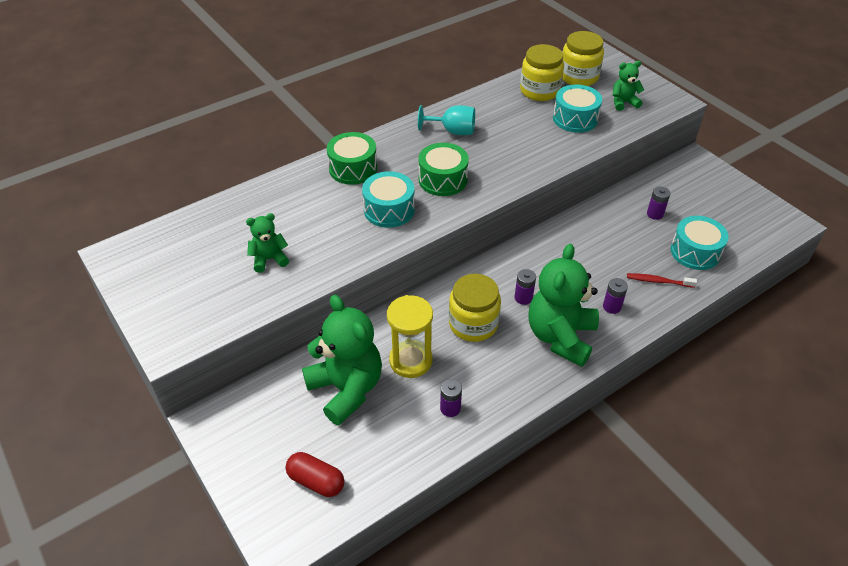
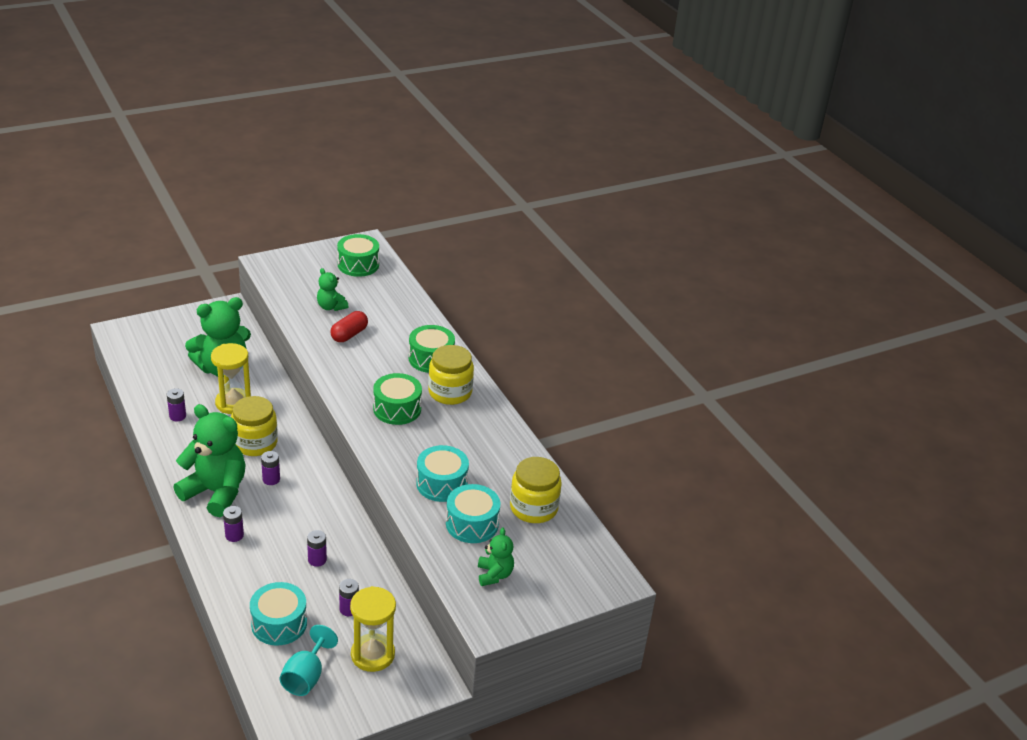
camera: 95 degrees right, 10 degrees down
(170, 252) = (358, 265): none -> green drum
(269, 259) = (331, 307): green teddy bear -> green teddy bear turned 150 degrees clockwise
(316, 481) = (153, 348): red capsule -> red capsule (349, 335)
(389, 210) = (366, 372): turquoise drum -> turquoise drum (441, 483)
(453, 131) = (472, 428): turquoise goblet -> turquoise goblet (306, 676)
(578, 77) = (558, 549): yellow jar -> yellow jar (450, 392)
(612, 243) = (317, 560): none -> purple battery
(658, 281) = (251, 579): red toothbrush -> none
(691, 193) = (372, 654): none -> yellow hourglass

